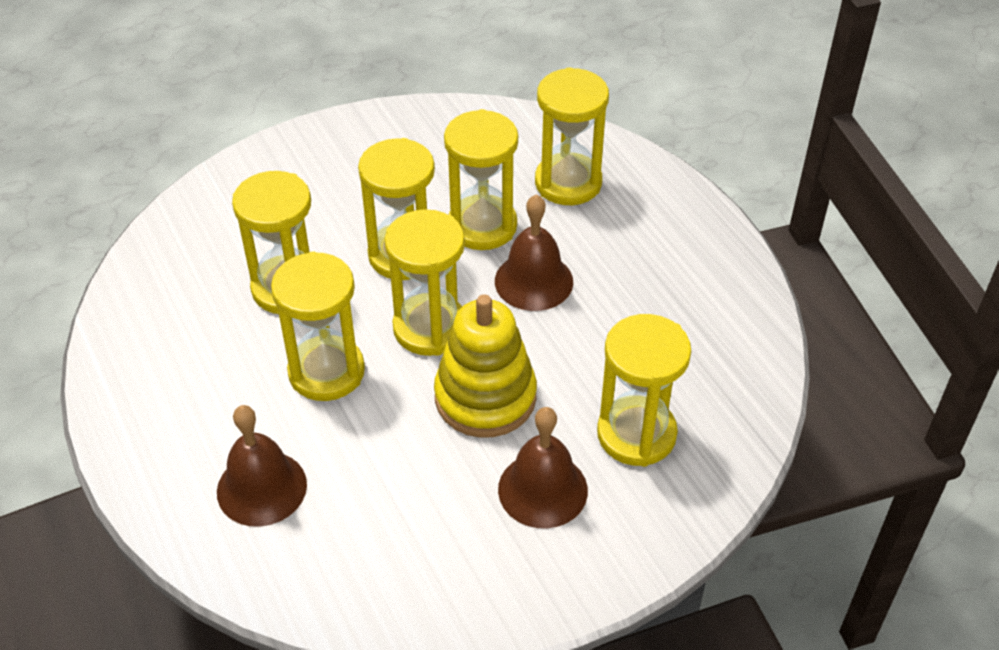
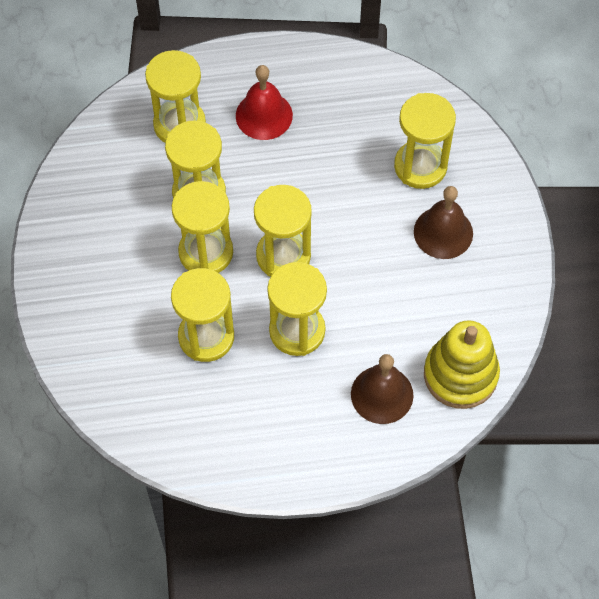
camera: 70 degrees left, 15 degrees up
(485, 397) = (358, 241): yellow stacking toy -> yellow stacking toy (460, 375)
(533, 281) = (267, 179): brown bell -> none
(624, 252) = (264, 115): none -> red bell

